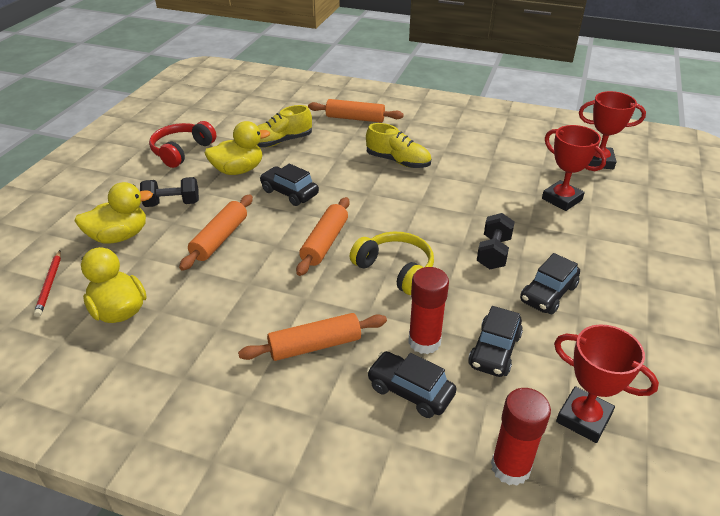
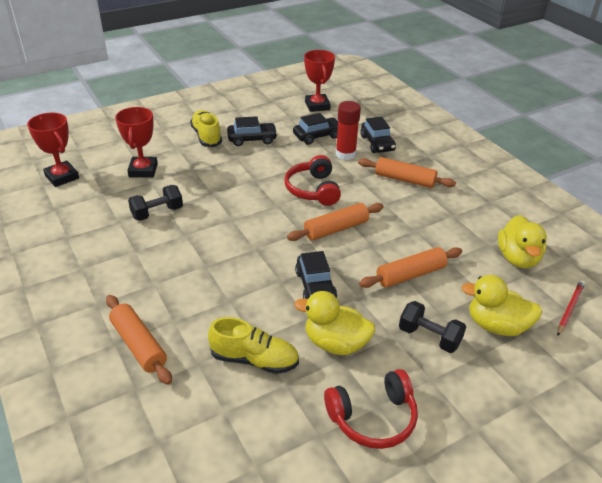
camera: 140 degrees left, 0 degrees up
(395, 269) = (313, 190): yellow headphones -> red headphones
(398, 161) = (188, 263): yellow shoe -> yellow shoe (206, 136)
(493, 253) = (243, 168): black dumbbell -> black dumbbell (157, 213)
(510, 467) = (367, 110): red glue stick -> none

